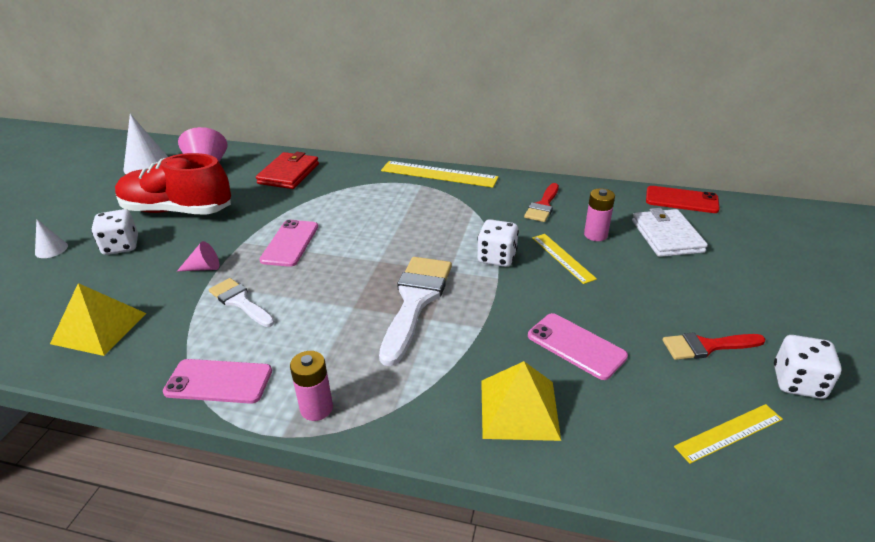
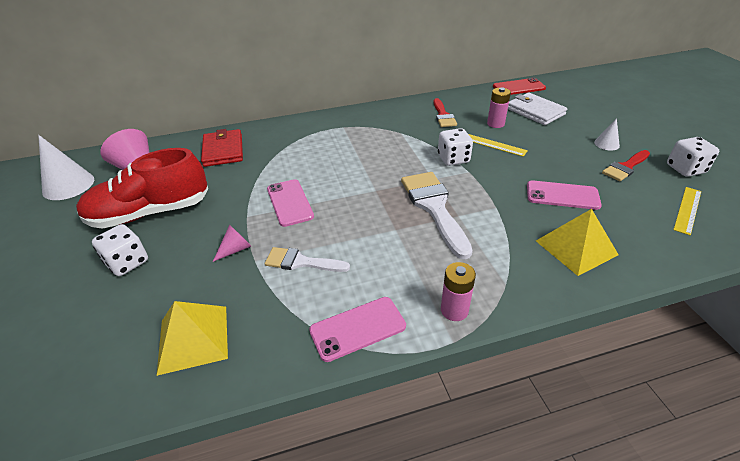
camera: 30 degrees left, 5 degrees up
(51, 249) = (48, 294): white cone -> white cone (606, 144)
(439, 174) = (347, 115): yellow ruler -> none

